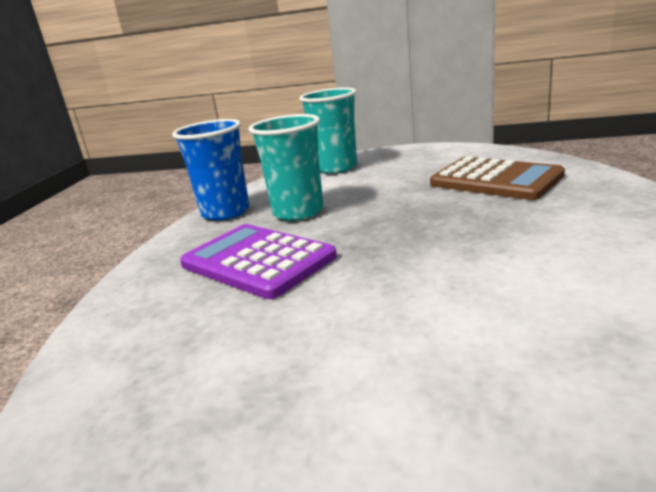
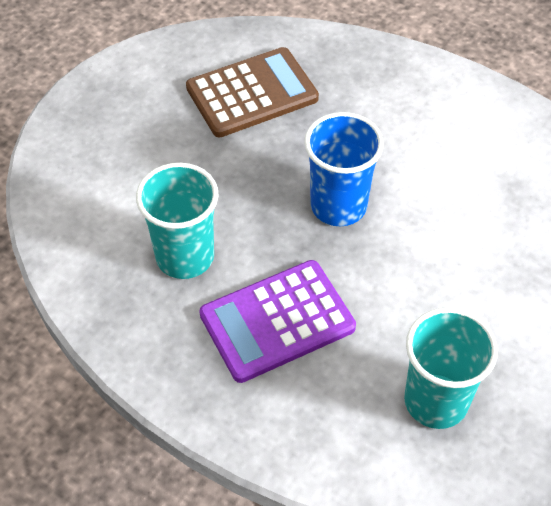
camera: 70 degrees left, 30 degrees up
(225, 212) = (118, 317): blue cup -> blue cup (338, 206)
(336, 167) = (73, 176): turquoise cup -> turquoise cup (436, 401)

